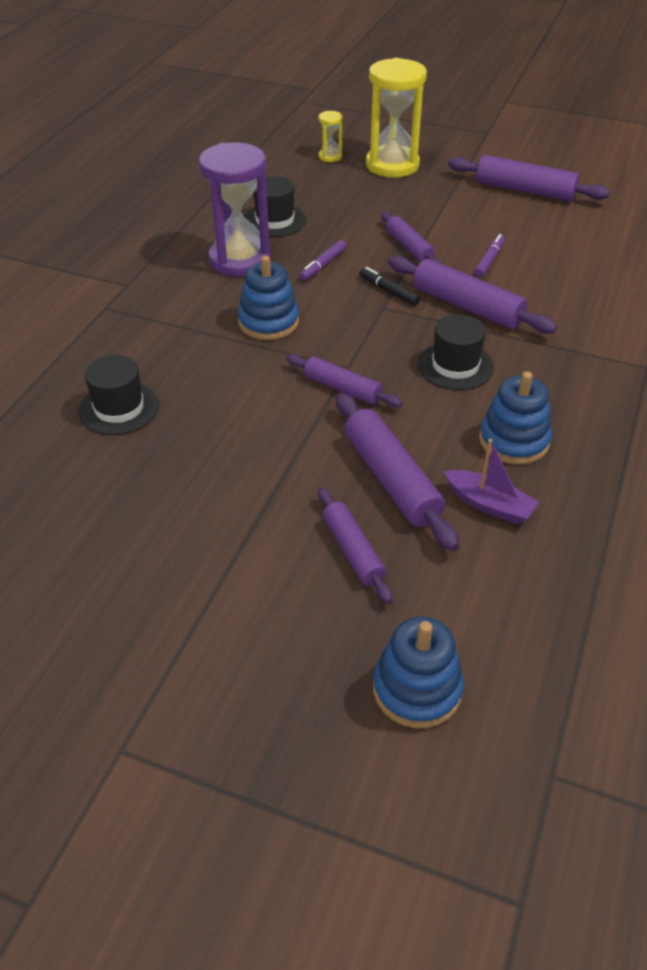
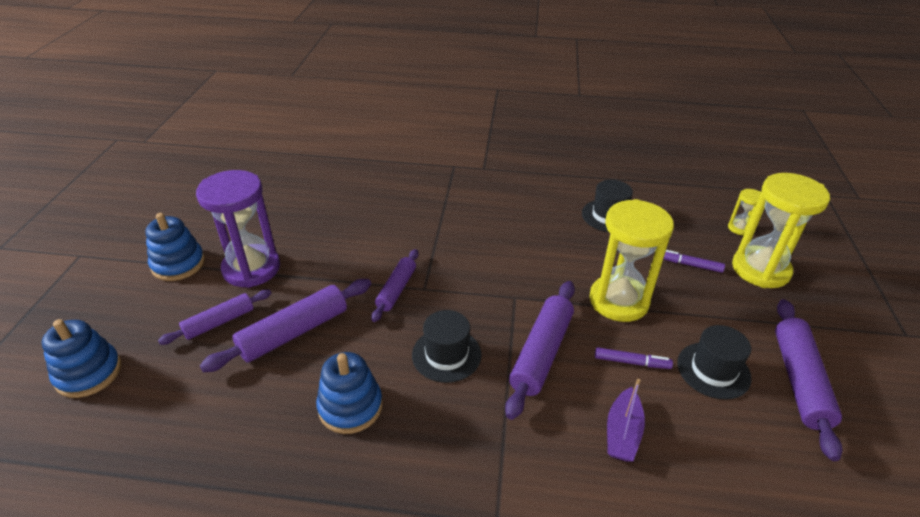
camera: 75 degrees right, 5 degrees down
(119, 408) = (351, 194): black hat -> black hat (713, 370)
(240, 260) = (541, 209): purple hourglass -> purple hourglass (251, 268)
(268, 322) = (467, 238): blue stacking toy -> blue stacking toy (178, 264)
(323, 265) = (558, 252): purple marker -> purple marker (689, 265)
(388, 291) = (540, 297): black marker -> none
(409, 247) = (618, 301): purple rolling pin -> yellow hourglass
(489, 504) = (268, 396): purple boat -> purple boat (622, 433)

